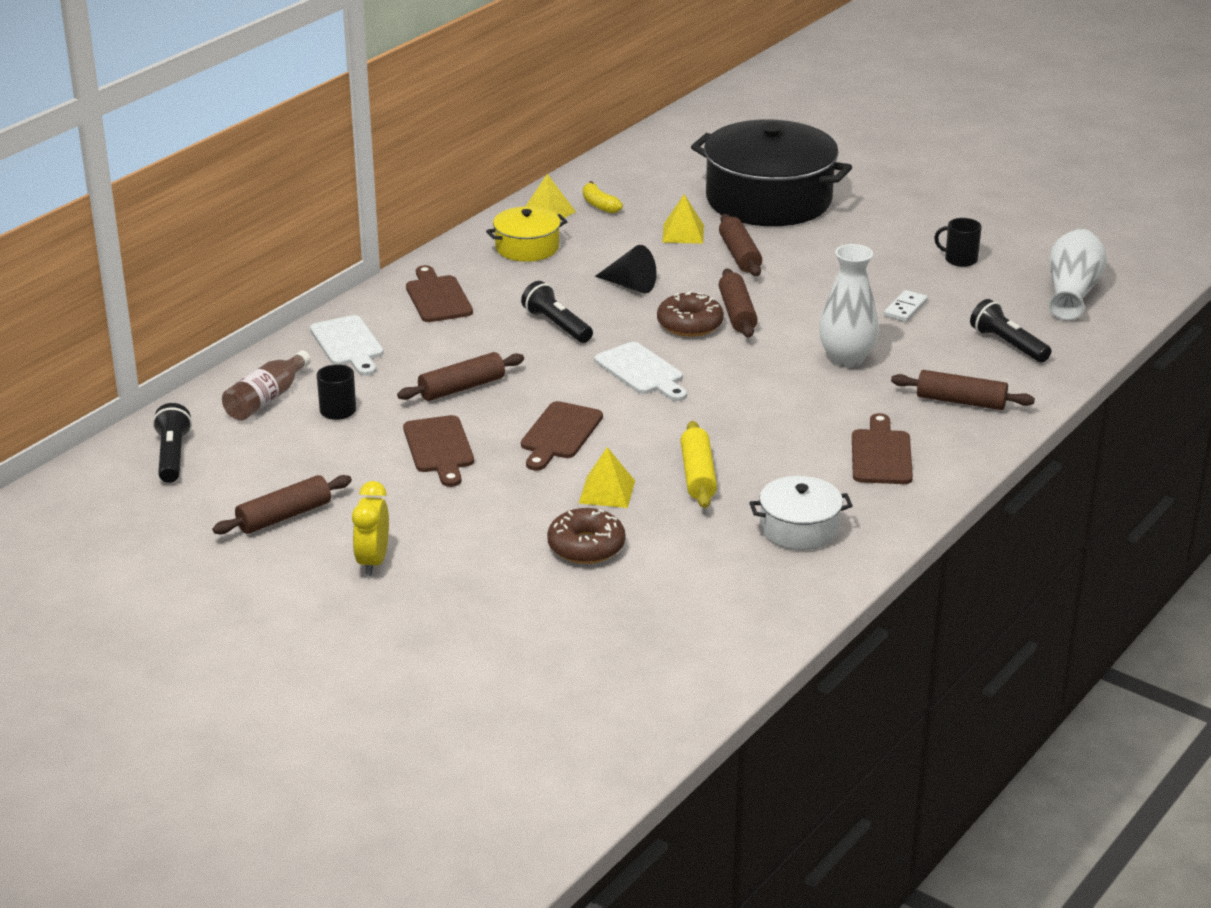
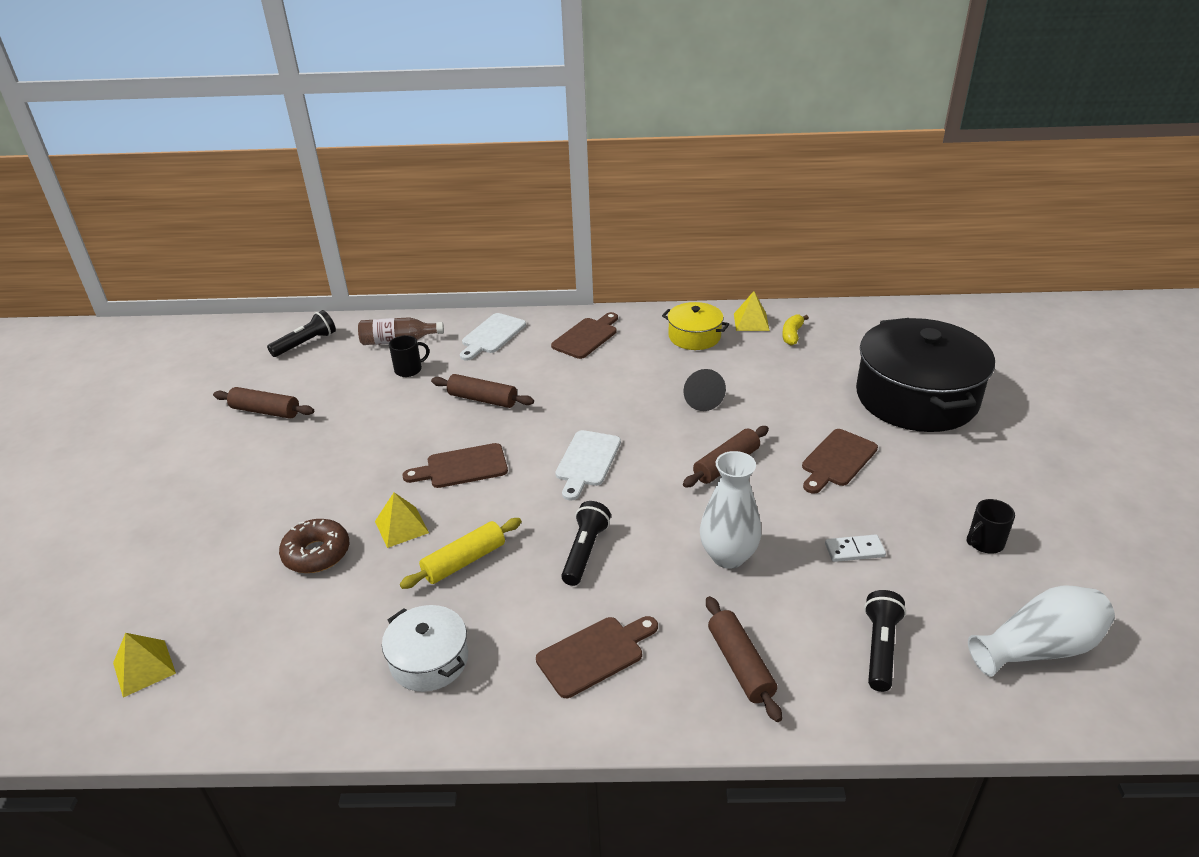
camera: 55 degrees right, 5 degrees up
(373, 562) = (233, 470): yellow clock -> none
(439, 448) = (397, 427): brown cutting board -> brown cutting board (837, 460)
(557, 325) = (607, 396): black flashlight -> black flashlight (585, 551)
(683, 233) = (807, 385): yellow pyramid -> yellow pyramid (144, 668)
(690, 324) = (681, 450): brown donut -> none
(739, 255) = (813, 424): brown rolling pin -> none
(960, 259) = (984, 542): black mug -> black mug turned 105 degrees counterclockwise

